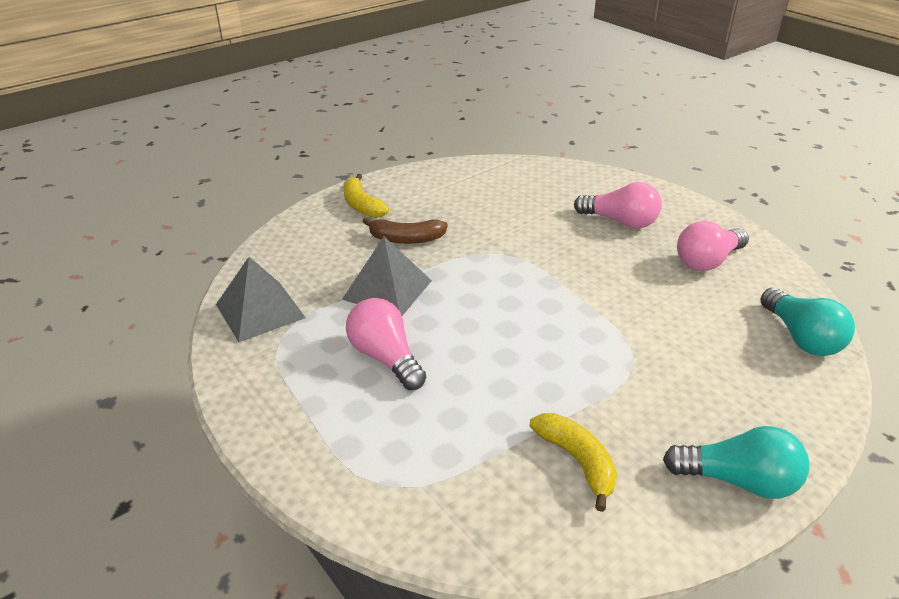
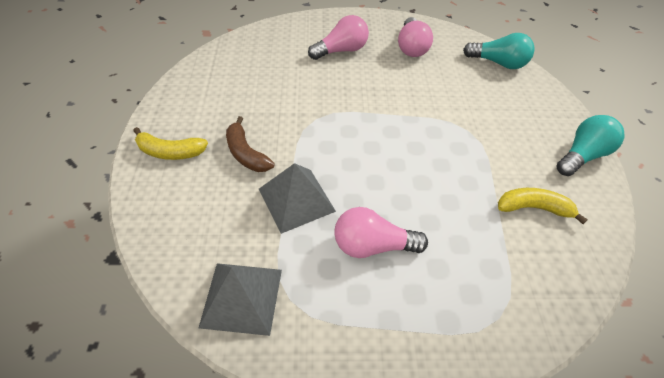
camera: 55 degrees left, 15 degrees up
(406, 239) = (246, 153): brown banana -> brown banana turned 105 degrees clockwise

